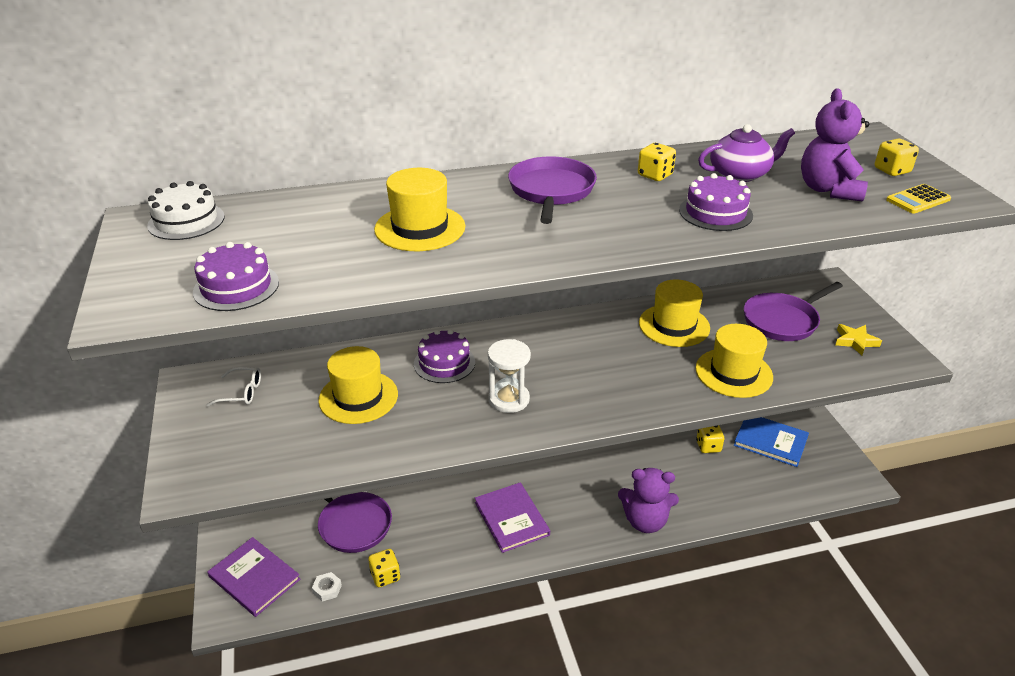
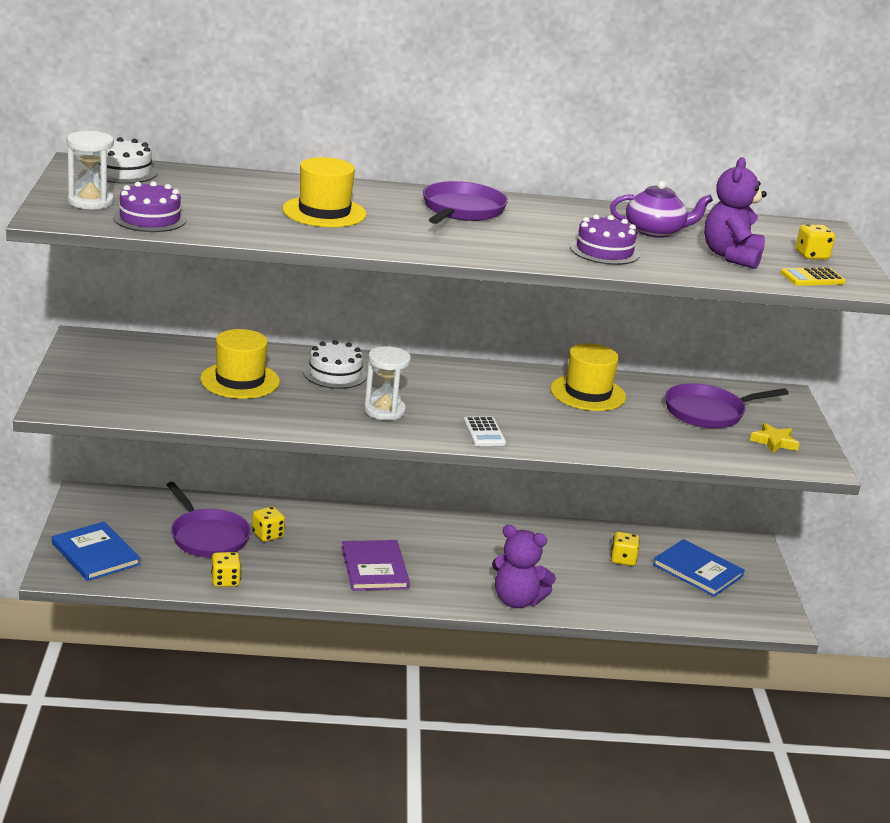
camera: 10 degrees right, 10 degrees down
(161, 277) = (90, 202): none -> white hourglass
(242, 392) = (131, 356): white glasses -> none
(254, 578) = (95, 554): purple book -> blue book
(327, 589) = (164, 577): white nut -> none
(444, 363) = (335, 374): purple cake -> white cake
(610, 402) = (484, 432): none -> white calculator
(655, 175) = (570, 217): yellow dice -> yellow dice (267, 535)
(733, 373) = (624, 438): yellow hat -> none

